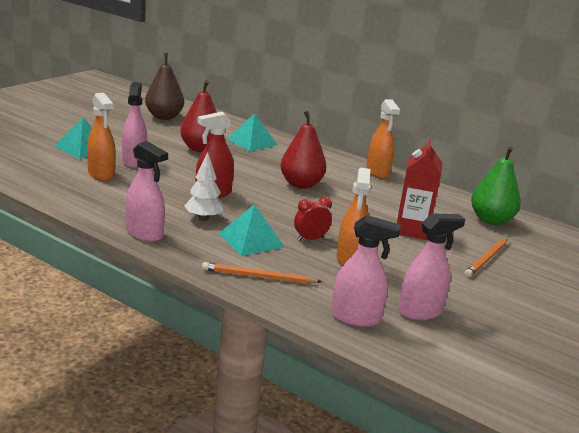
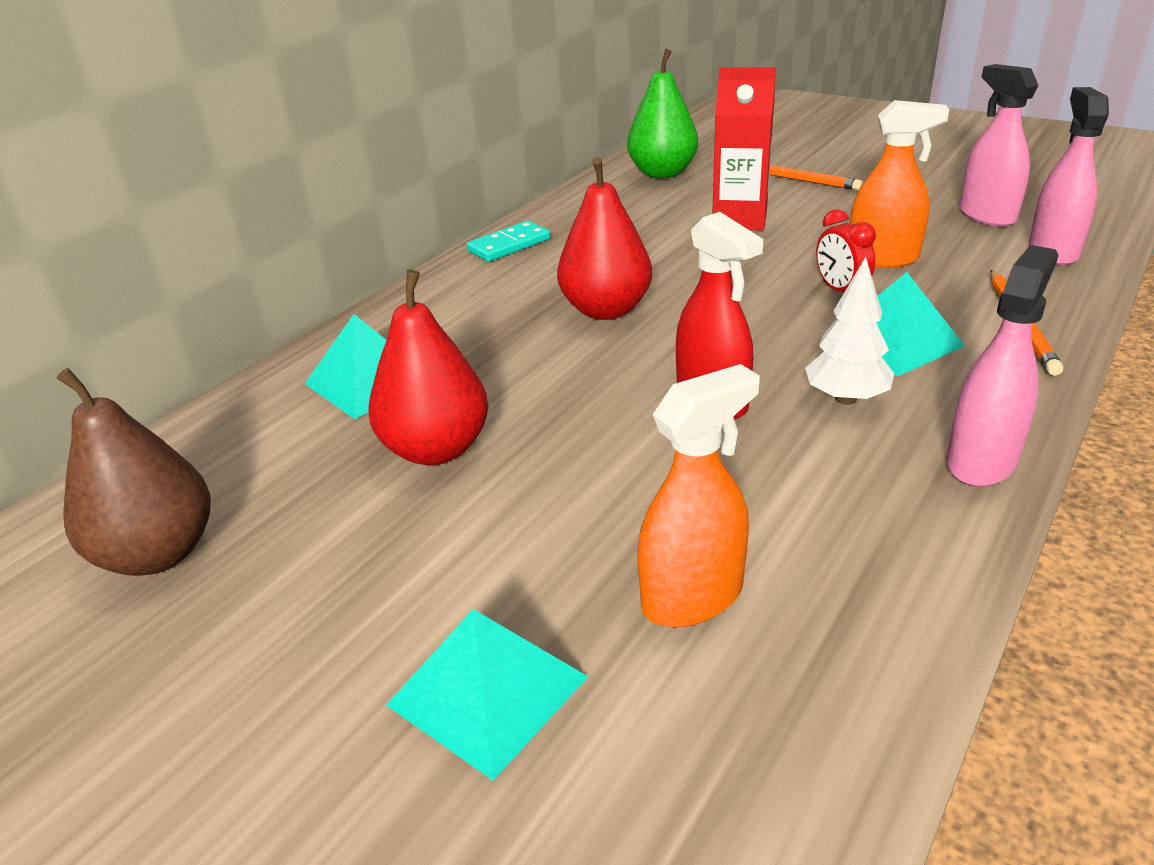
camera: 85 degrees left, 10 degrees up
(134, 161) = (568, 550): pink spray bottle -> none
(377, 172) = (509, 245): orange spray bottle -> turquoise domino

